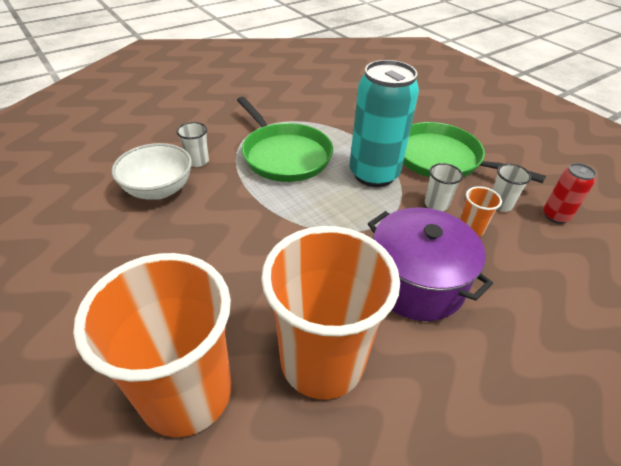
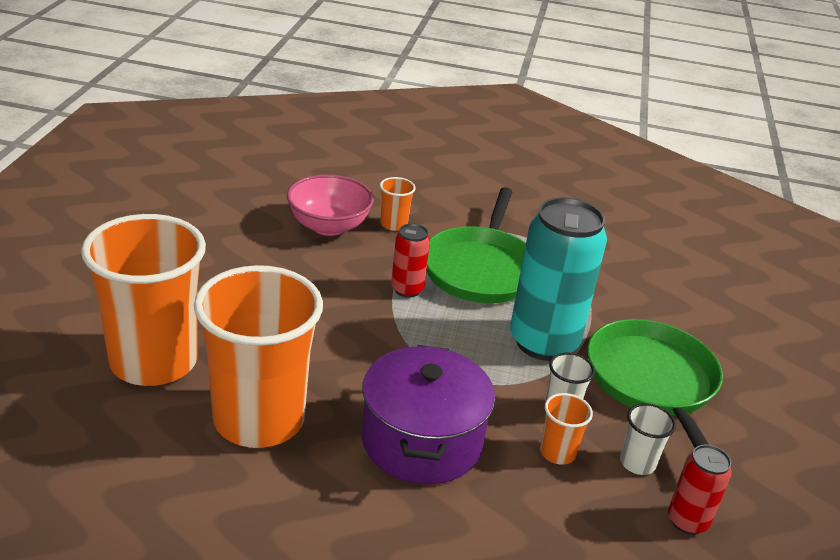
camera: 45 degrees right, 10 degrees down
(159, 189) = (328, 226): white bowl -> pink bowl
(197, 161) = (393, 224): white cup -> orange cup
(267, 196) = (407, 289): none -> red can

